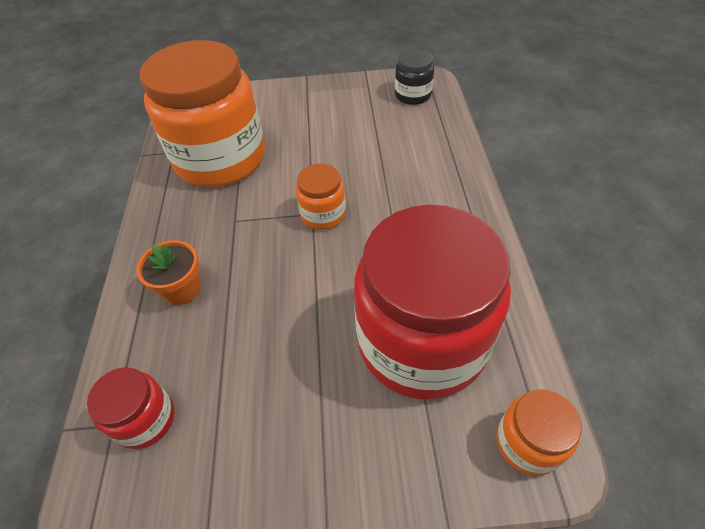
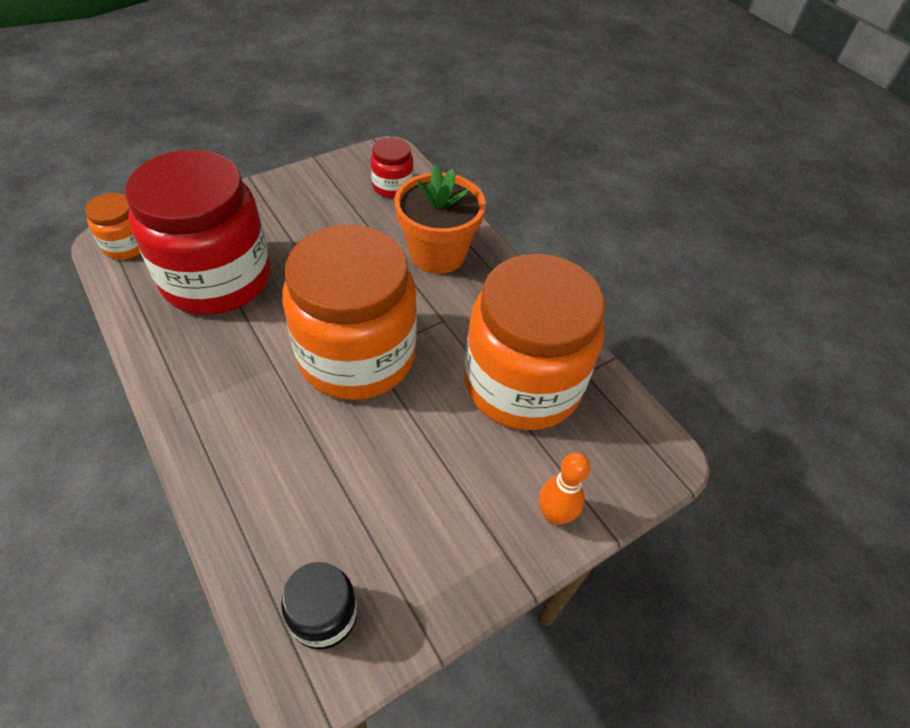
camera: 145 degrees right, 0 degrees up
(182, 289) = (437, 254): orange flower pot -> orange flower pot, size x1.72
(268, 96) = (554, 515): none -> orange bowling pin
(323, 214) = (356, 355): orange jar -> orange jar, size x2.29

